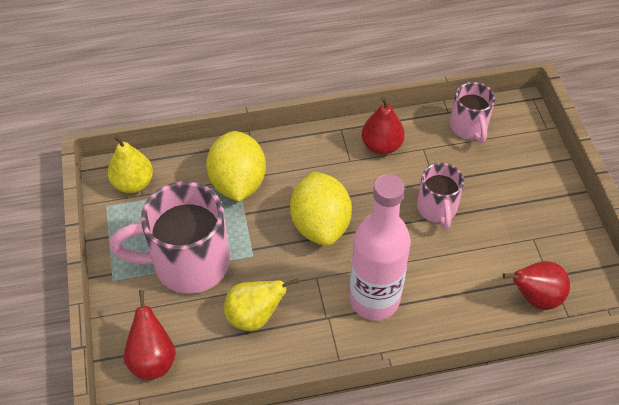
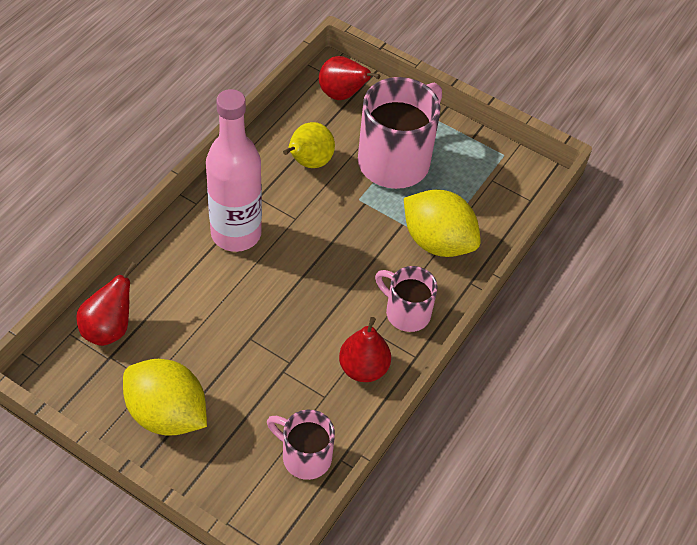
camera: 130 degrees right, 0 degrees up
(133, 183) = (509, 182): yellow pear -> none
(320, 224) = (336, 258): yellow lemon -> yellow lemon (167, 414)
(437, 209) = (256, 344): pink mug -> pink mug (406, 312)

